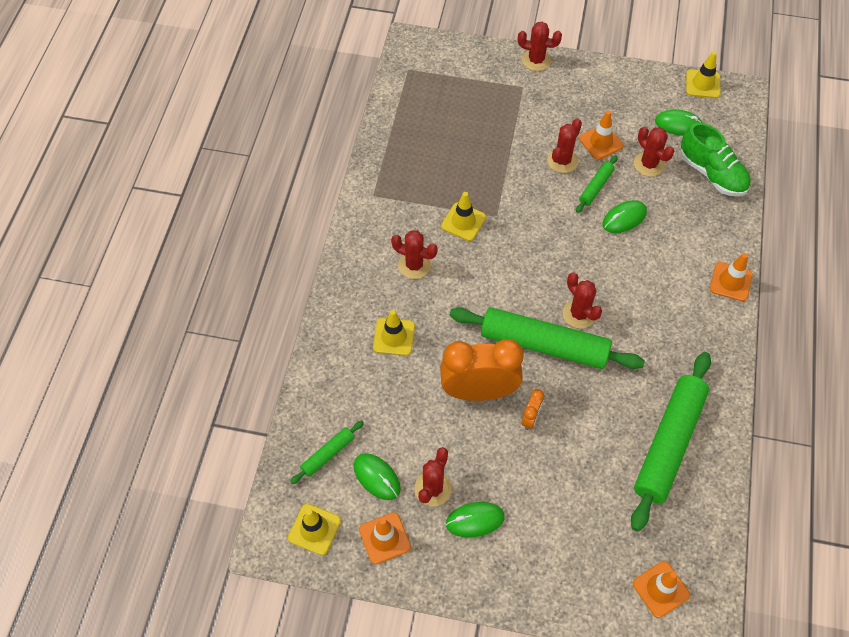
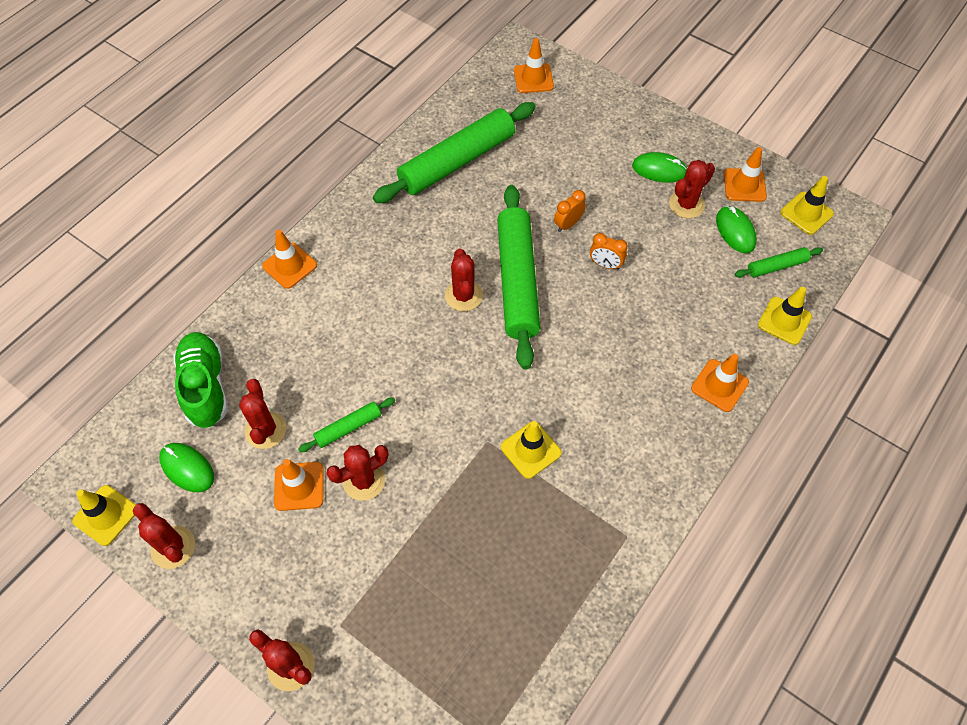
camera: 155 degrees left, 0 degrees up
(344, 323) = (719, 385): none -> orange traffic cone
(394, 337) = (670, 349): yellow traffic cone -> yellow traffic cone (784, 321)
(414, 265) = (614, 420): red cactus -> red cactus (173, 547)
(479, 391) = (605, 265): orange clock -> orange clock, size x0.43
(544, 345) = (517, 281): green rolling pin -> green rolling pin turned 45 degrees clockwise
(624, 218) = (344, 376): green mouse -> none

